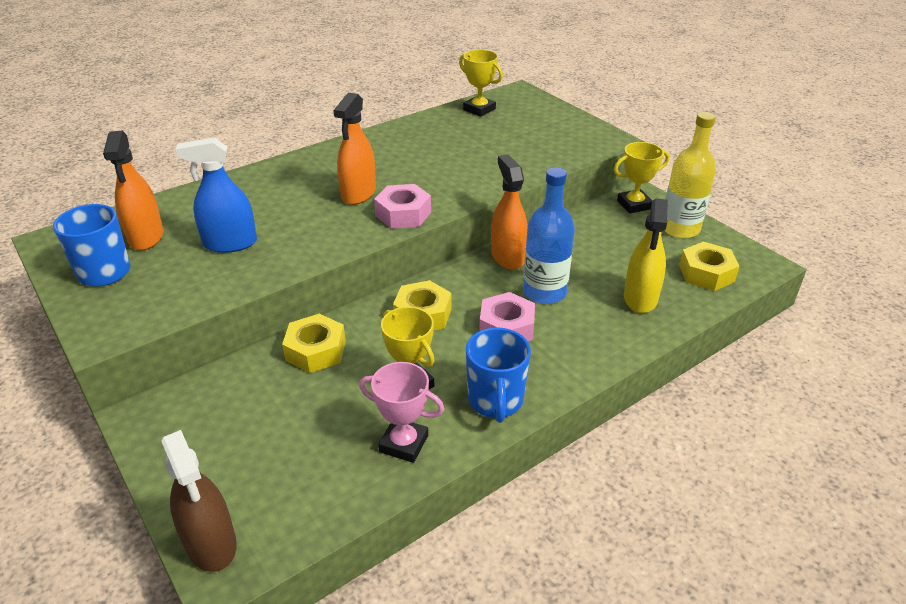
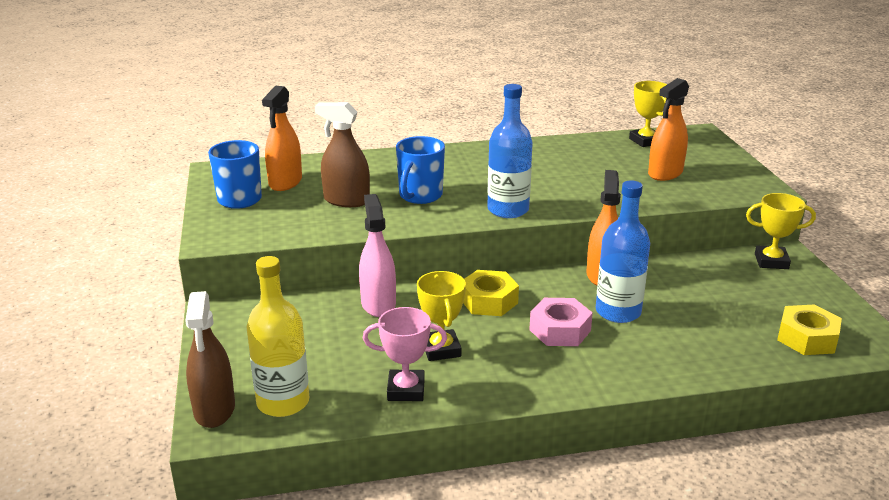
camera: 25 degrees right, 10 degrees down
(230, 243) = (346, 200): blue spray bottle -> brown spray bottle
(315, 351) = (378, 304): yellow nut -> pink spray bottle
(358, 193) = (479, 186): orange spray bottle -> orange spray bottle (665, 173)
(403, 214) = (508, 210): pink nut -> blue bottle
(404, 443) = (406, 390): pink trophy -> pink trophy turned 45 degrees counterclockwise
(495, 401) = (508, 382): blue mug -> blue mug (420, 196)
(640, 298) = (715, 341): yellow spray bottle -> none
(680, 228) = (808, 293): yellow bottle -> yellow bottle (283, 402)

